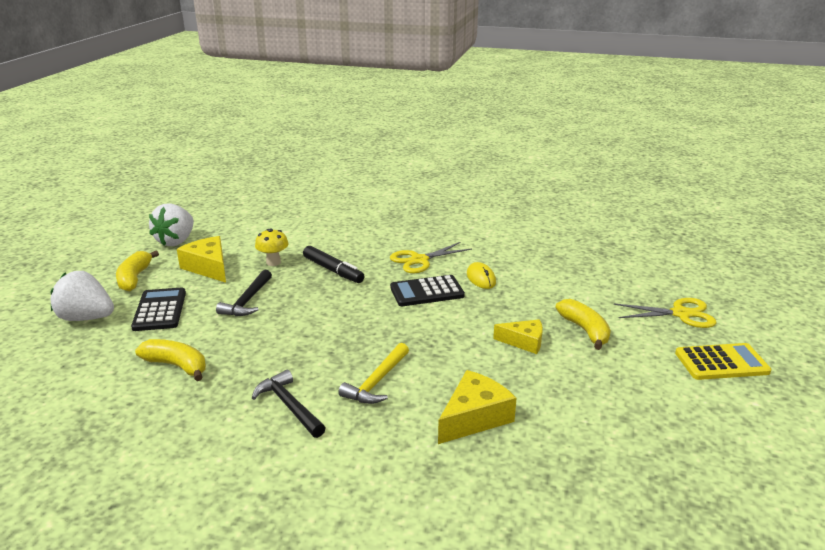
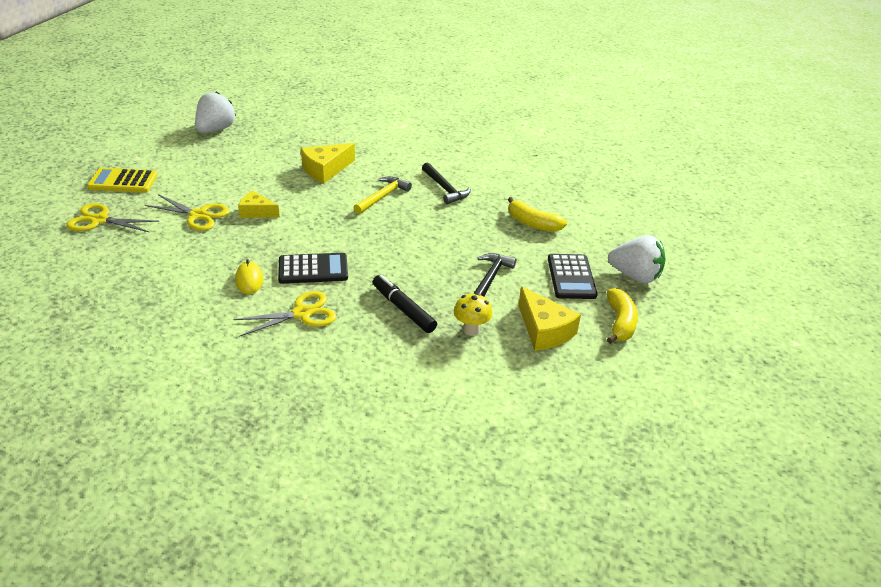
camera: 175 degrees left, 10 degrees up
(176, 241) = (603, 385): white strawberry -> white strawberry (215, 130)
(584, 330) = (198, 215): yellow banana -> yellow scissors

